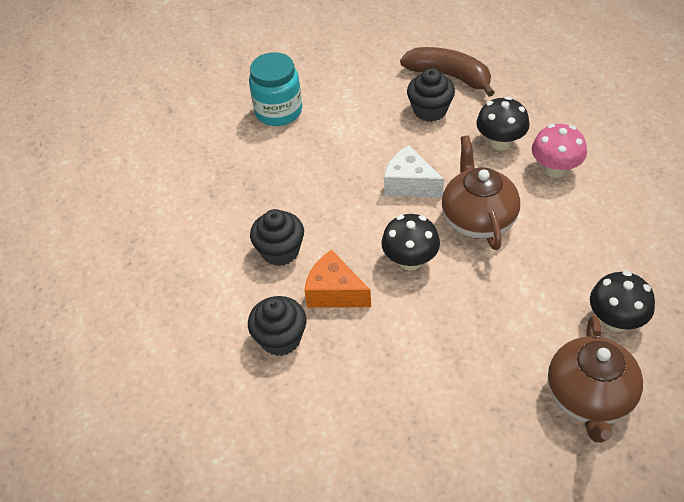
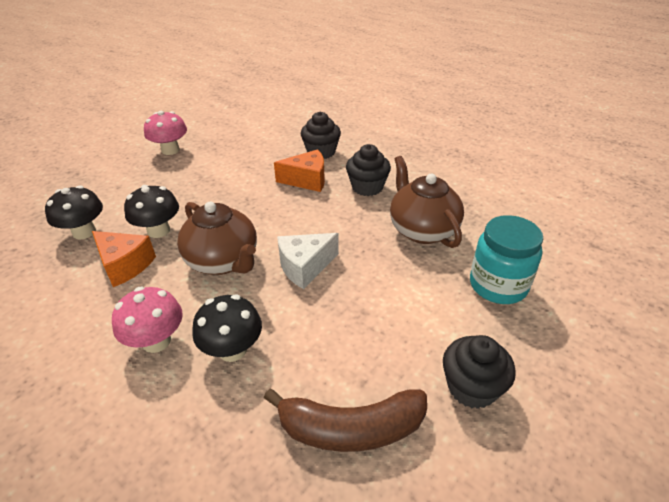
camera: 145 degrees right, 10 degrees down
(409, 184) = (305, 267): white cheese -> white cheese turned 150 degrees clockwise
(410, 260) = (265, 214): black mushroom -> black mushroom (158, 230)
(430, 110) = (340, 358): black cupcake -> black cupcake (471, 387)
(480, 451) = (170, 150): none -> pink mushroom
(573, 253) = (125, 265): none -> orange cheese
(589, 398) = (104, 188): brown teapot -> brown teapot (422, 230)

